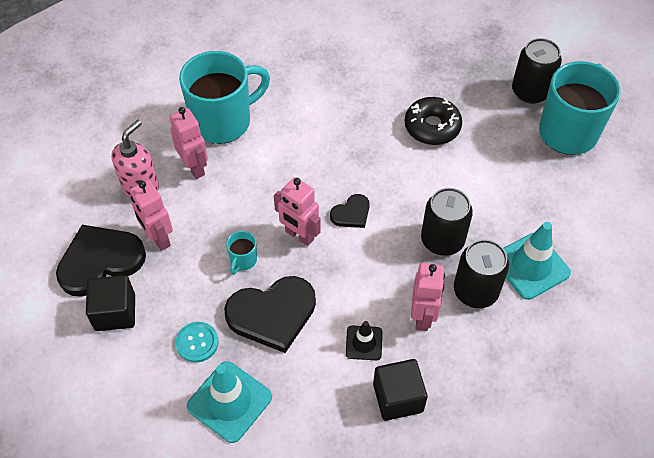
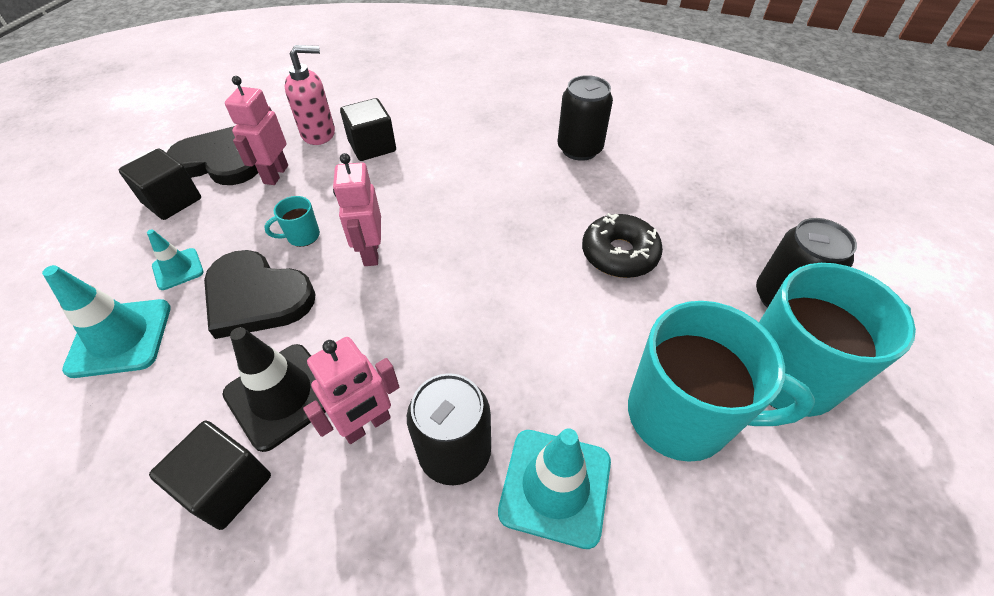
camera: 45 degrees right, 5 degrees down
(194, 167) = (372, 146): pink robot -> black cube
(197, 343) = (178, 269): turquoise button -> turquoise traffic cone
(223, 121) = (439, 130): turquoise mug -> turquoise mug (681, 416)
(351, 213) = (438, 270): black heart -> none
(364, 343) = (282, 395): black traffic cone -> black traffic cone, size x1.77
(442, 240) = (490, 366): black can -> black can (579, 149)

